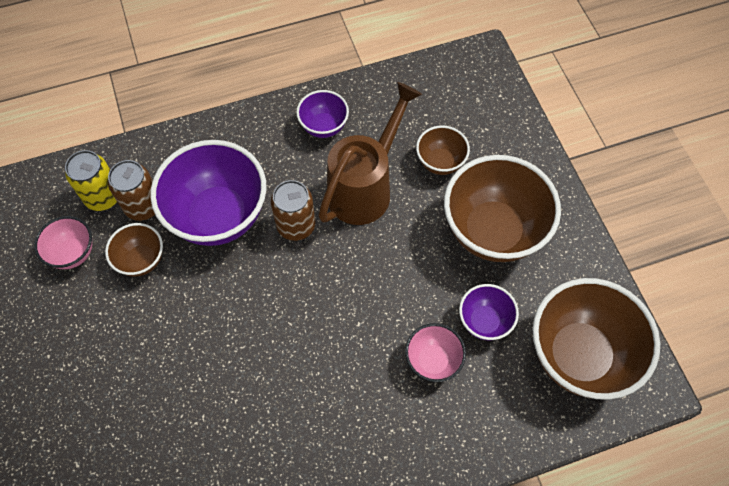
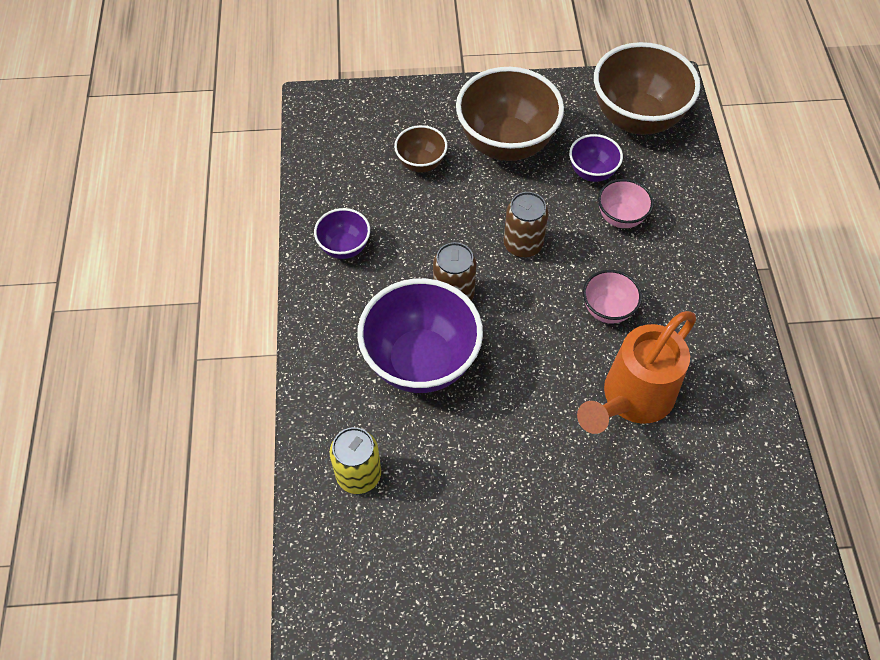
camera: 75 degrees left, 5 degrees down
(73, 253) = (423, 515): pink bowl -> pink bowl (607, 310)
(142, 260) = (452, 444): brown bowl -> none
(143, 206) = (385, 434): brown can -> brown can (523, 245)
(215, 407) = (631, 399): none -> orange watering can
(365, 188) = (429, 228): brown watering can -> none

